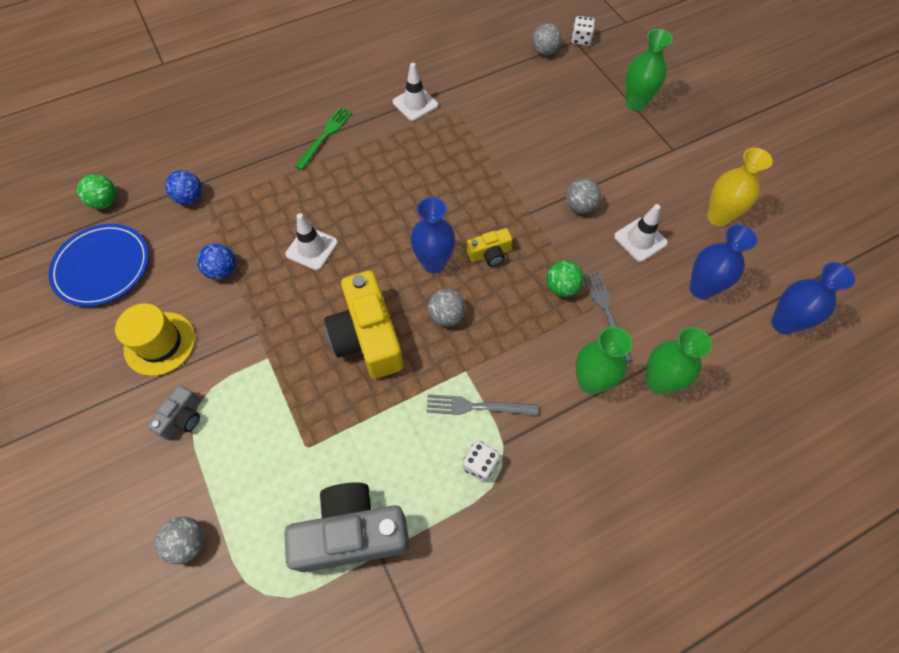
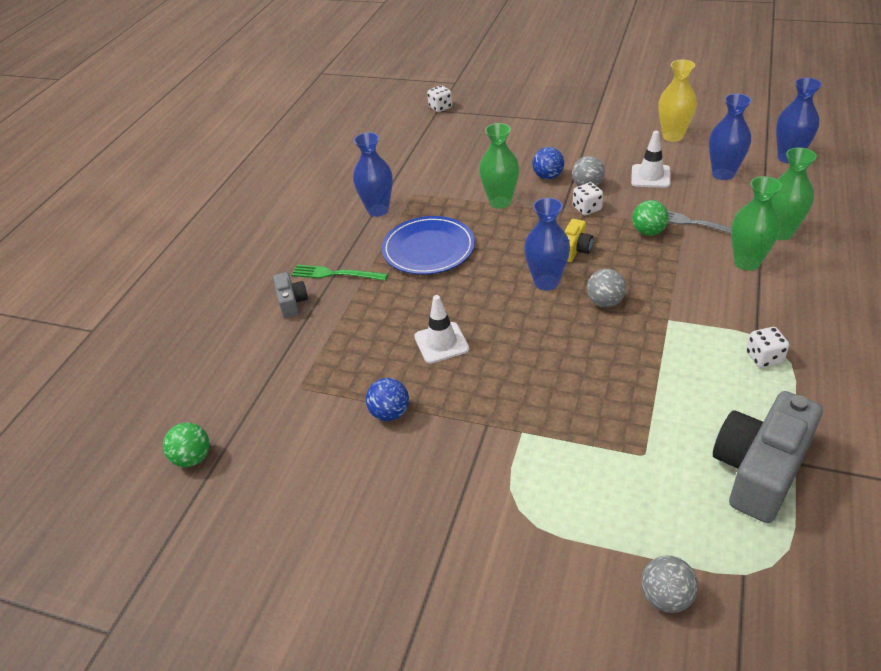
camera: 40 degrees left, 20 degrees down
(102, 267) = (268, 501): blue plate -> blue plate (428, 249)
(160, 343) = (415, 502): yellow hat -> none
(182, 418) = (521, 529): grey camera -> grey camera (291, 302)
(190, 198) = (278, 393): blue ball -> blue ball (548, 176)
(325, 136) = (335, 274): green fork -> green fork turned 60 degrees counterclockwise
(368, 337) = (573, 357): yellow camera -> none
(415, 104) = (378, 210): white traffic cone -> blue vase
(477, 406) = (708, 331): grey fork -> none
(544, 51) = (426, 127): grey ball -> none
(549, 227) = (587, 208): none -> white dice
(635, 104) = (531, 116): green vase -> green vase (500, 202)

